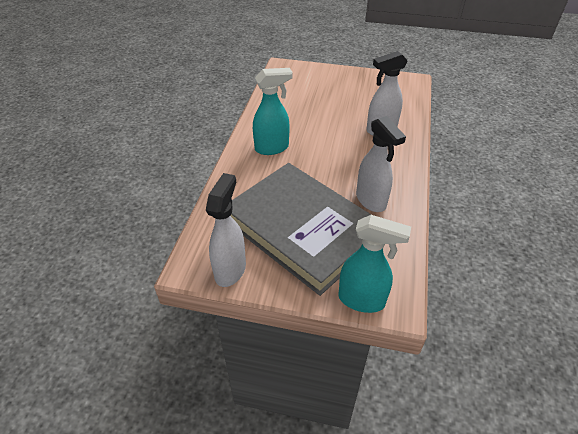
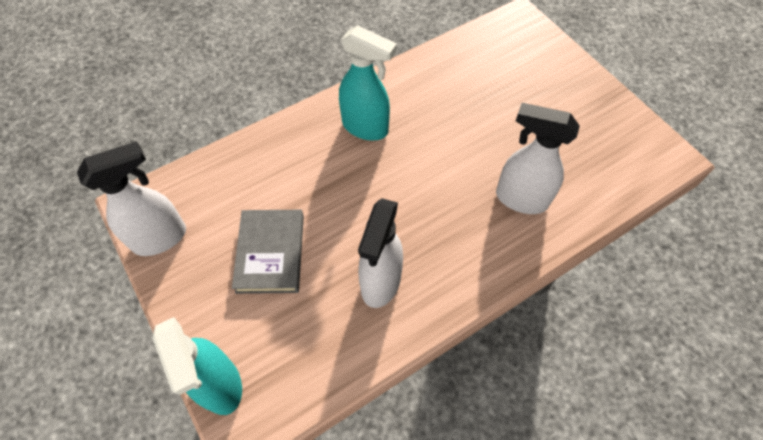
camera: 45 degrees right, 15 degrees up
(302, 229) = (270, 253): grey book -> grey book, size x0.48

